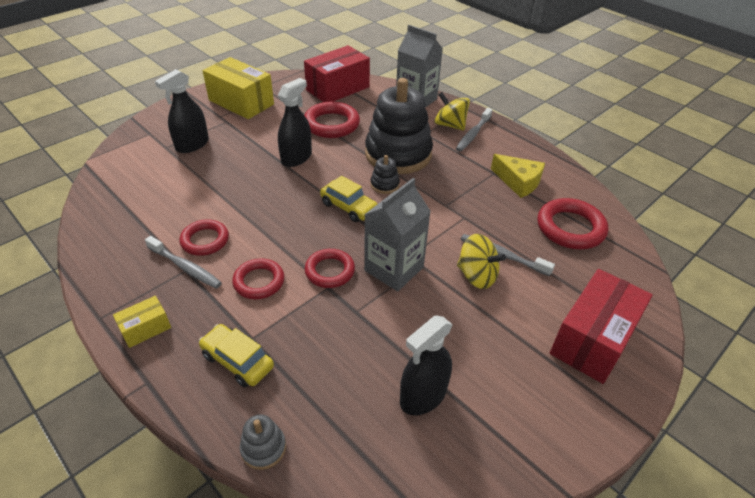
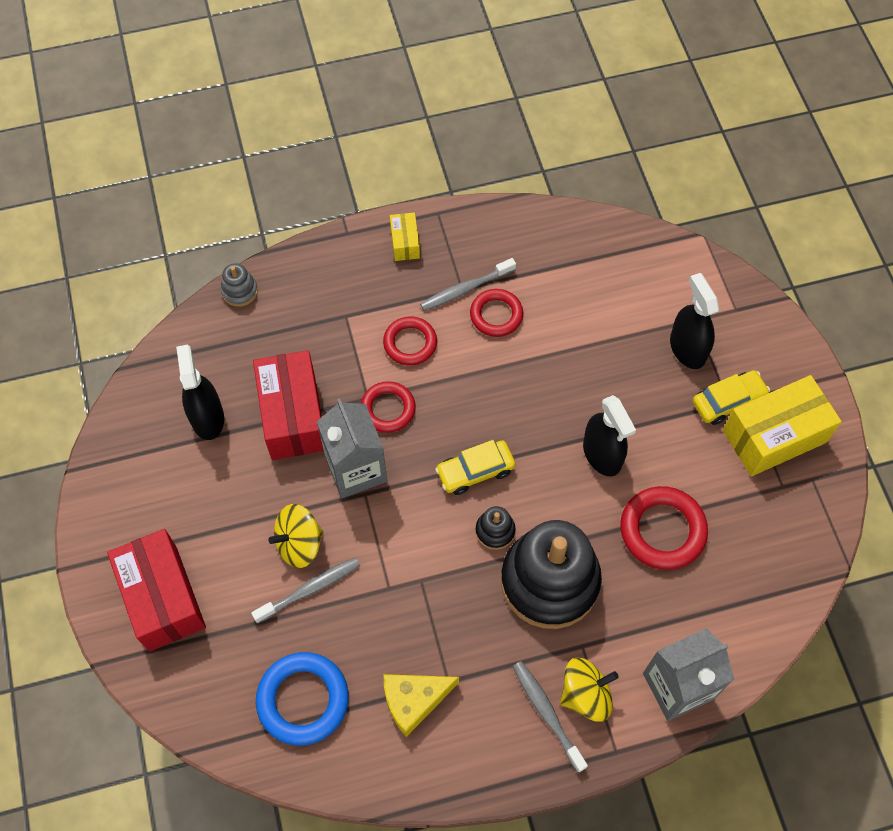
camera: 120 degrees right, 20 degrees up
(238, 361) = (328, 298): yellow car -> yellow car (728, 401)
(338, 88) = (762, 584): red box -> red box (293, 416)
(570, 228) = (303, 700): red ring -> blue ring

